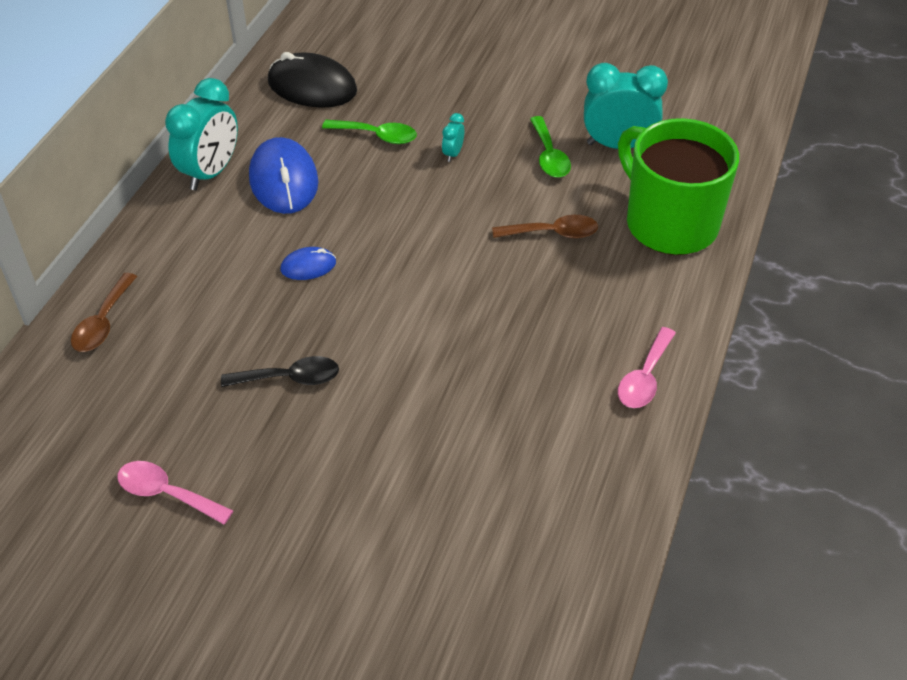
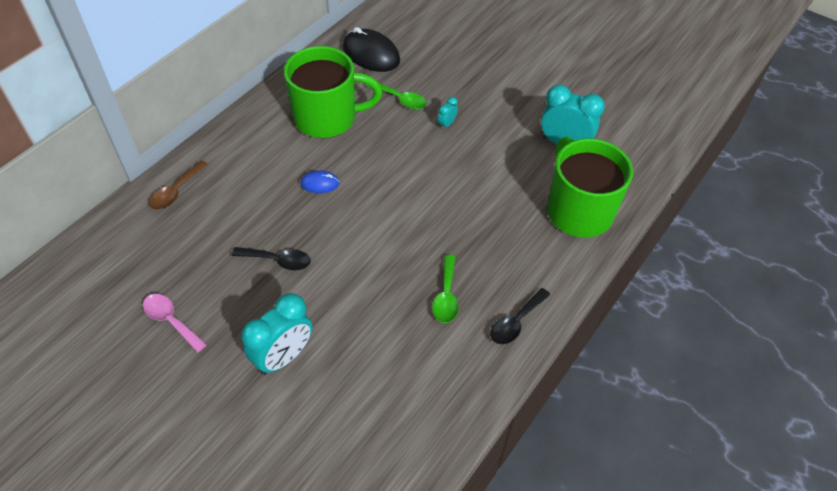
camera: 15 degrees right, 5 degrees up
(211, 173) = (282, 102): turquoise clock -> turquoise clock (283, 356)
(284, 180) = (327, 118): blue mouse -> green mug
(549, 156) = (513, 140): green spoon -> green spoon (446, 296)
(553, 233) = (493, 198): brown spoon -> none
(644, 378) = (516, 322): pink spoon -> black spoon

